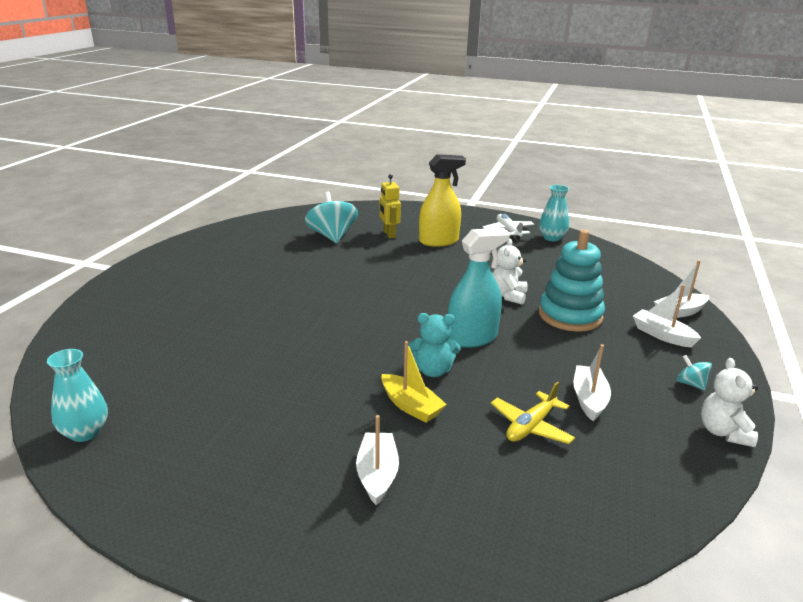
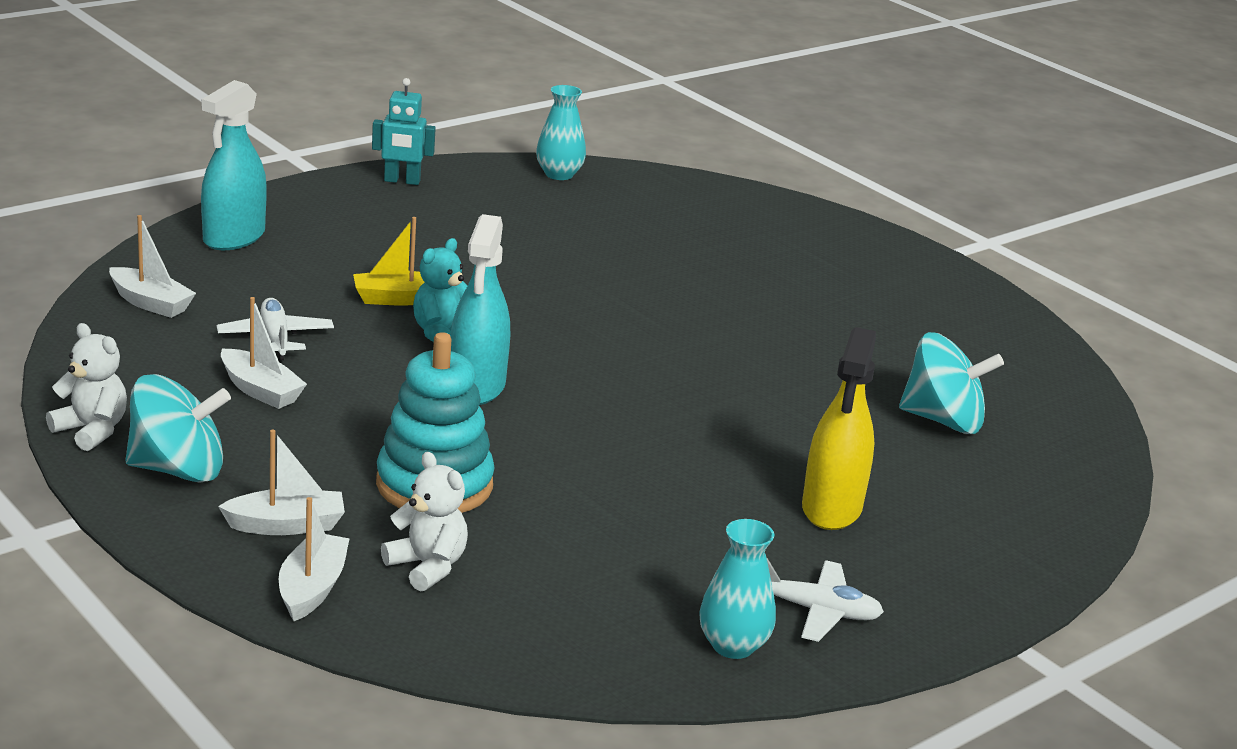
camera: 120 degrees right, 0 degrees up
(179, 513) = (402, 181): none -> turquoise robot
(377, 474) = (329, 251): white boat -> white boat (150, 303)
(389, 234) = (909, 474): yellow robot -> none
(419, 544) = (234, 237): none -> turquoise spray bottle
(508, 296) = (553, 468): white teddy bear -> white teddy bear (427, 567)
(531, 426) = (275, 338): yellow plane -> white plane
(690, 384) = (178, 470): turquoise spinning top -> turquoise spinning top, size x2.14

